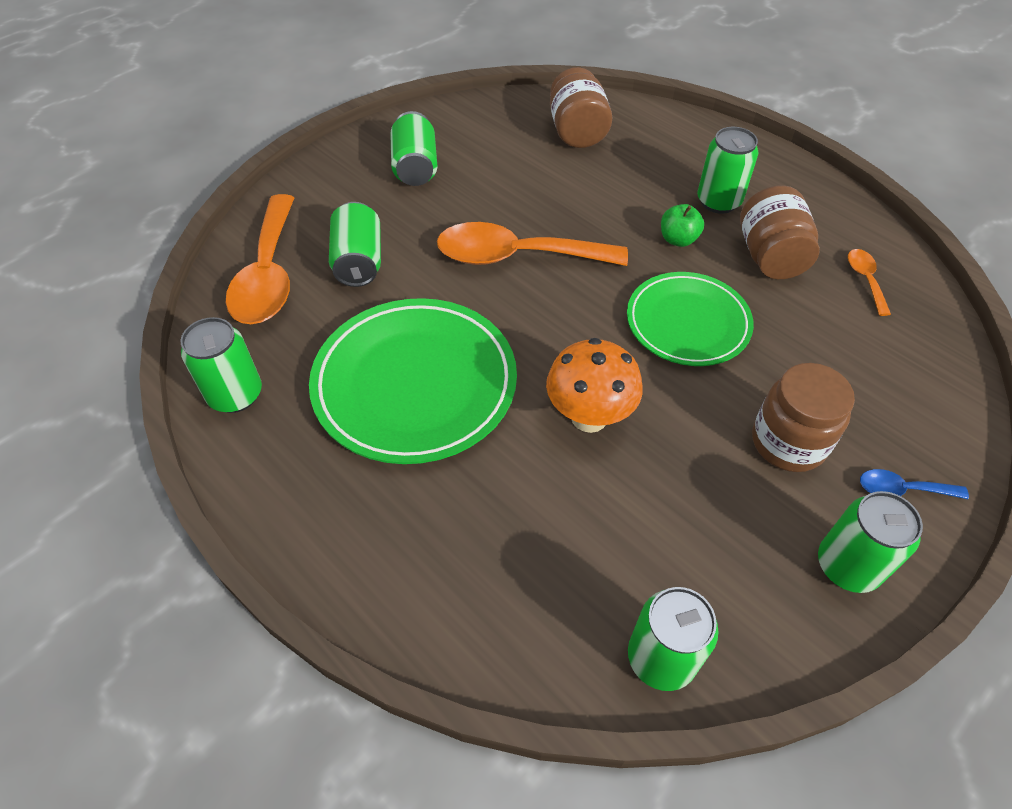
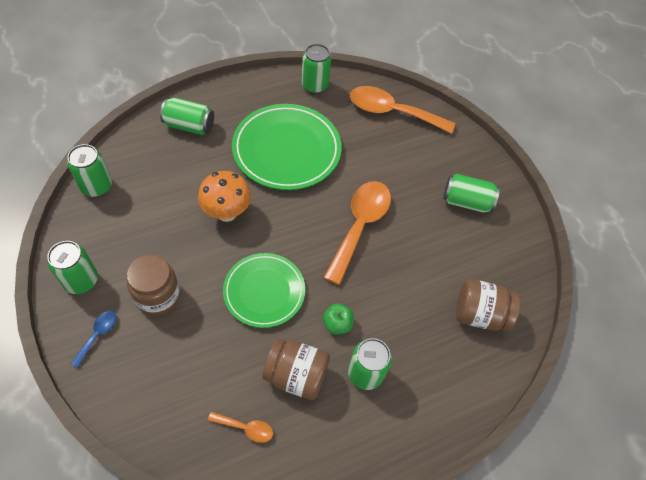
camera: 105 degrees right, 5 degrees up
(359, 261) = (387, 151): green can -> green can (189, 126)

